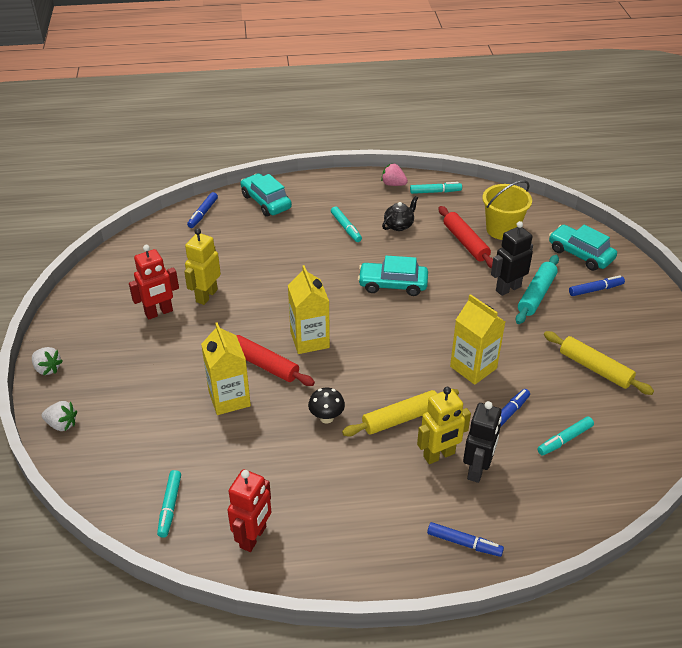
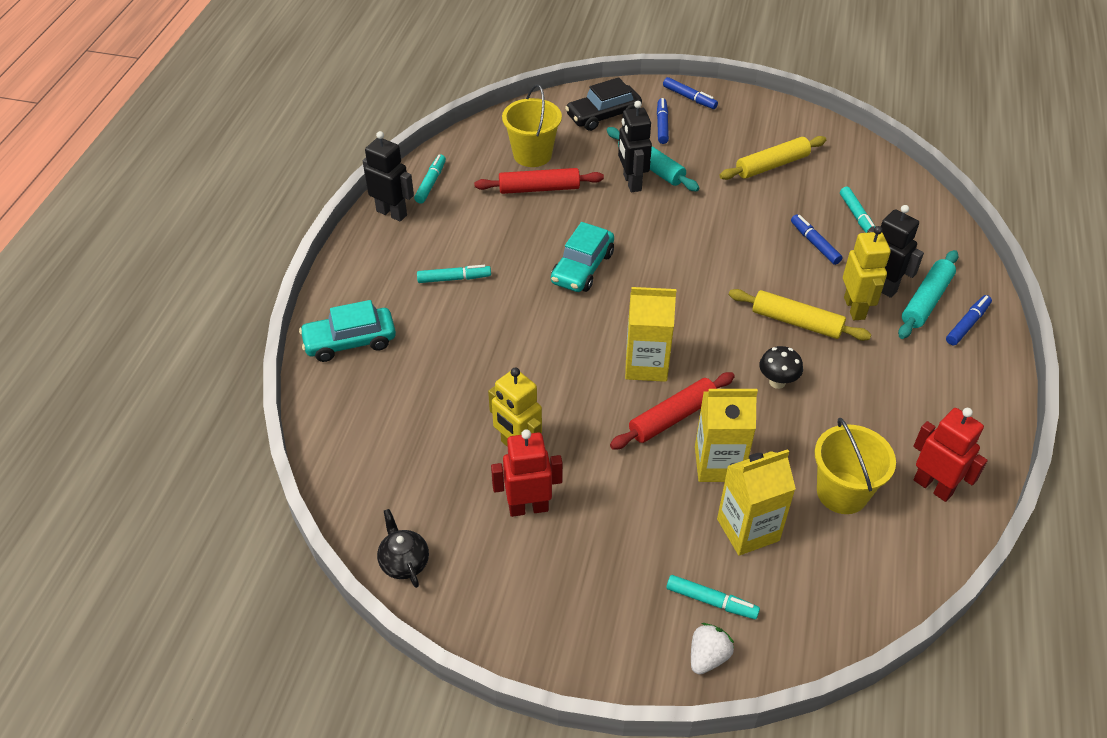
camera: 70 degrees left, 5 degrees up
(47, 368) = (590, 662): white strawberry -> none
(159, 312) = (528, 507): red robot -> red robot turned 90 degrees counterclockwise
(170, 506) = (875, 556): turquoise marker -> turquoise marker (711, 601)
(203, 214) = (334, 416): blue marker -> blue marker (689, 98)
(226, 476) = (842, 492): none -> yellow bucket
(393, 184) = (392, 213): pink strawberry -> black robot
(399, 225) = (476, 231): black teapot -> black teapot (404, 562)
(401, 418) = (796, 322): yellow rolling pin -> yellow rolling pin turned 60 degrees counterclockwise
(473, 367) = (741, 246): yellow carton -> yellow carton (748, 530)
(478, 507) = (926, 301): none -> turquoise rolling pin
(580, 254) = (603, 115): turquoise car -> black car

